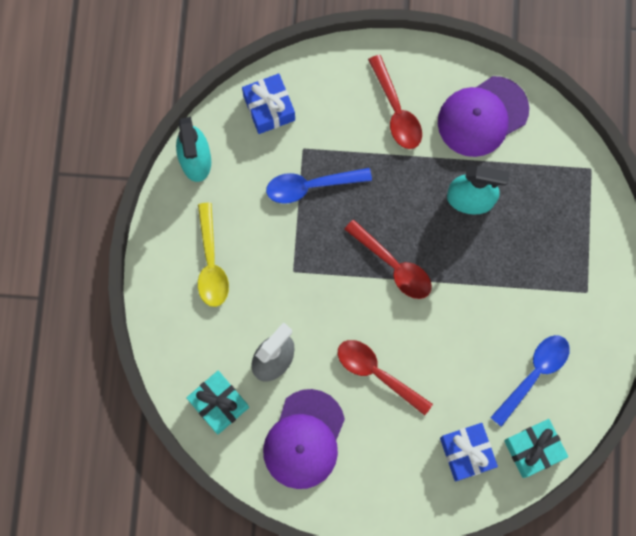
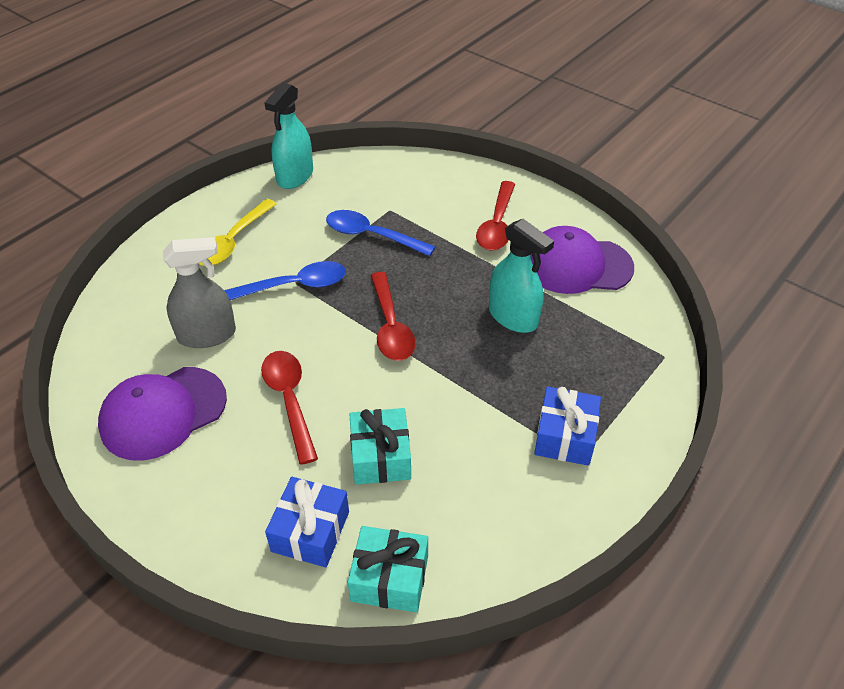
camera: 35 degrees right, 30 degrees down
(219, 404) = (123, 339): turquoise gift -> turquoise gift (380, 456)
(269, 108) = (387, 175): blue gift -> blue gift (565, 436)
(534, 374) = (455, 501): blue spoon -> blue spoon (295, 286)

